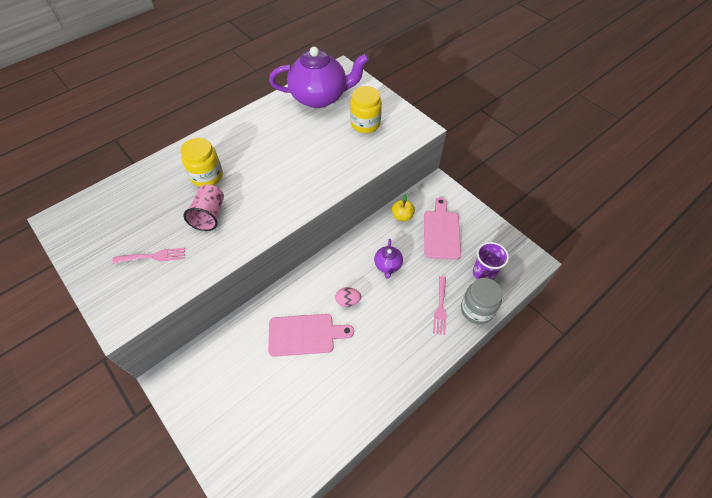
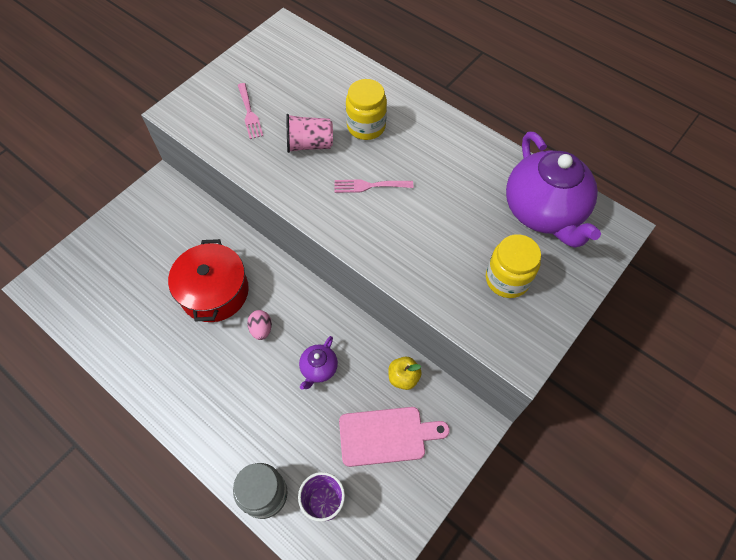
camera: 80 degrees right, 5 degrees up
(305, 334) = (214, 292): pink cutting board -> red pot
(388, 265) = (318, 369): purple teapot -> purple teapot turned 60 degrees counterclockwise
(440, 308) = (262, 443): pink fork -> pink fork (369, 186)

